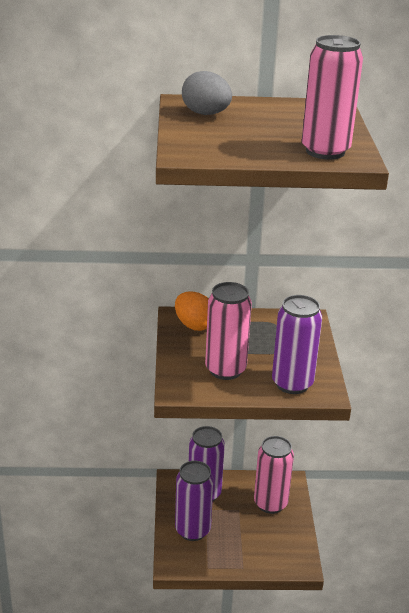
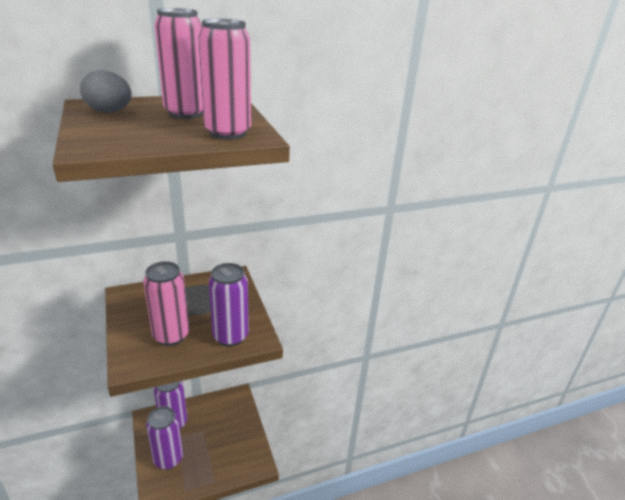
camera: 20 degrees left, 0 degrees up
(194, 325) = (139, 299): orange egg -> none
(270, 503) = (227, 418): pink can -> pink can (186, 113)

